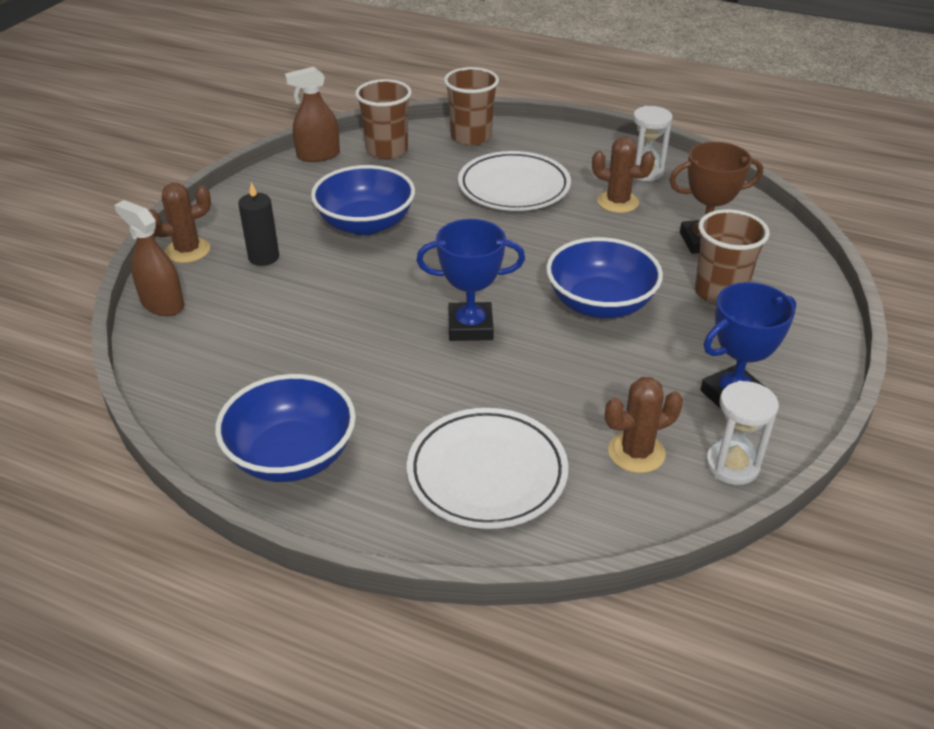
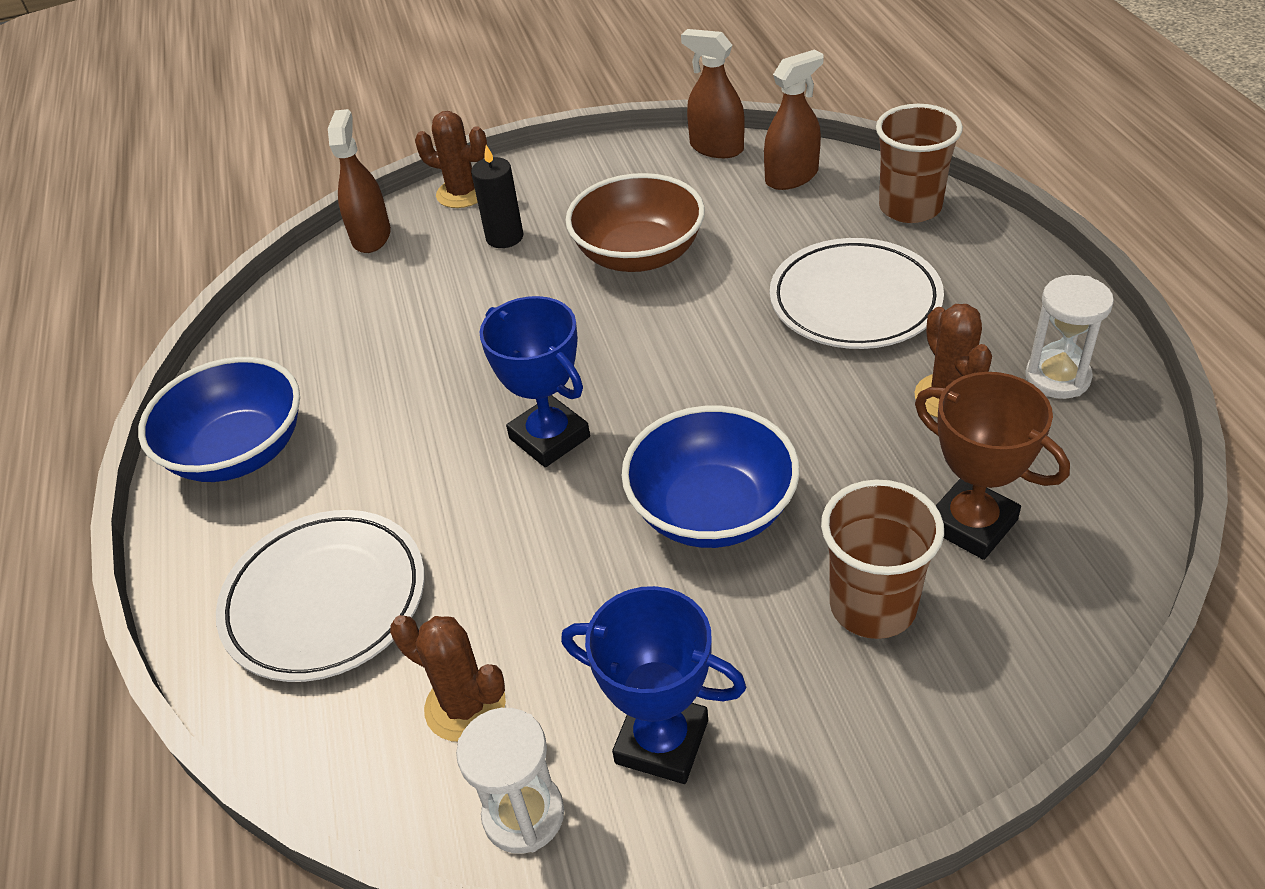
camera: 55 degrees right, 5 degrees up
(365, 224) = (639, 254): blue bowl -> brown bowl
(386, 150) = (791, 177): brown cup -> brown spray bottle

